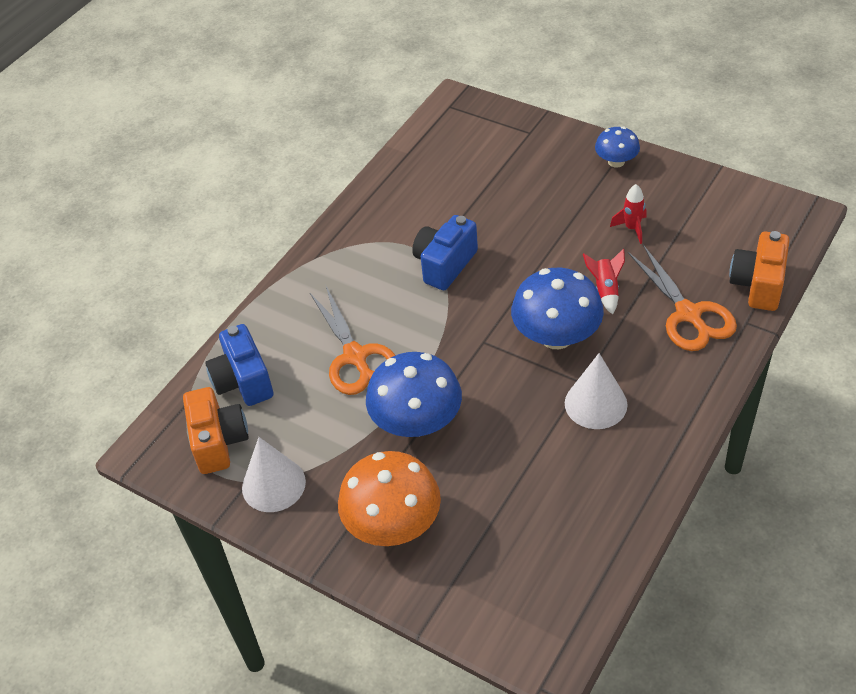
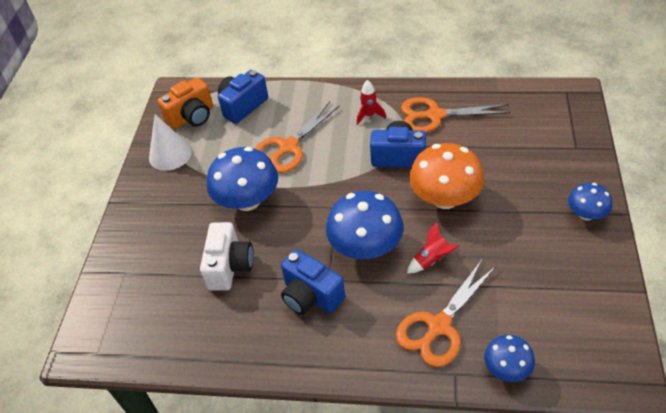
camera: 65 degrees right, 0 degrees up
(393, 524) = (160, 223): orange mushroom -> orange mushroom (445, 198)
(405, 213) = (435, 115): none -> orange scissors
(510, 467) = (229, 267): none -> white camera
(595, 403) = (311, 296): white cone -> blue camera
(632, 228) = (513, 253): red rocket -> red rocket (369, 115)
(758, 285) = (507, 368): orange camera -> blue mushroom

